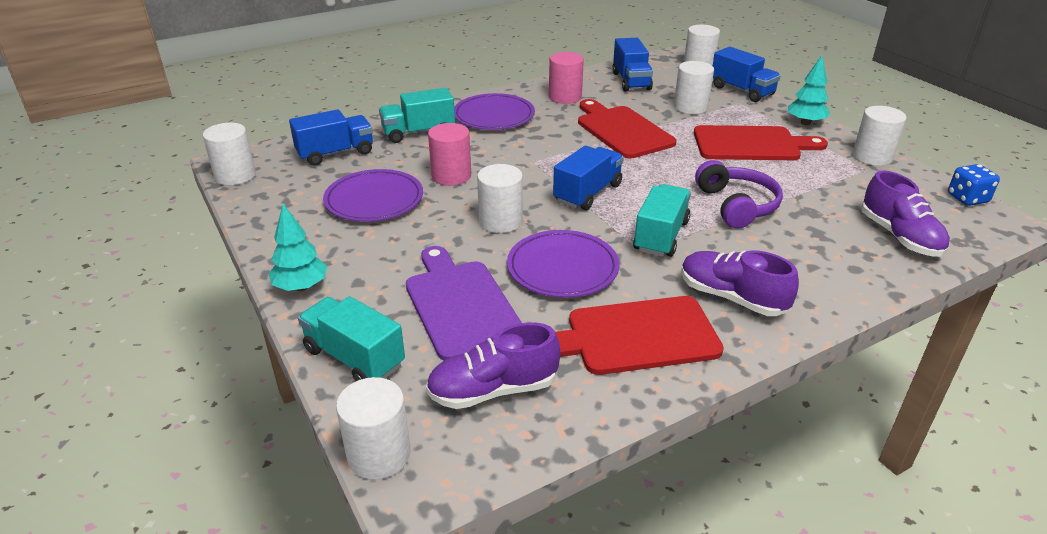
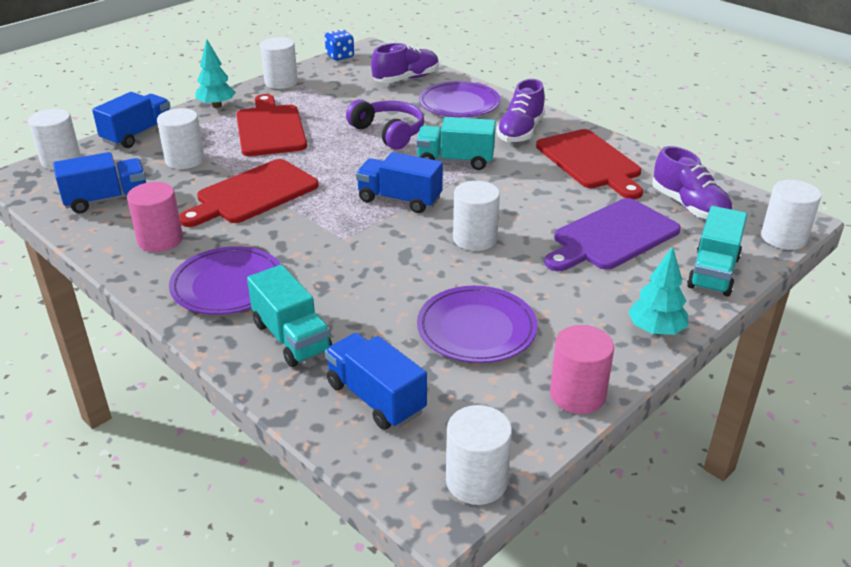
camera: 105 degrees left, 0 degrees up
(451, 176) = (398, 286): pink cylinder -> pink cylinder (577, 395)
(562, 268) = (529, 198): purple plate -> purple plate (459, 104)
(737, 205) = (389, 132): purple headphones -> purple headphones turned 75 degrees clockwise

